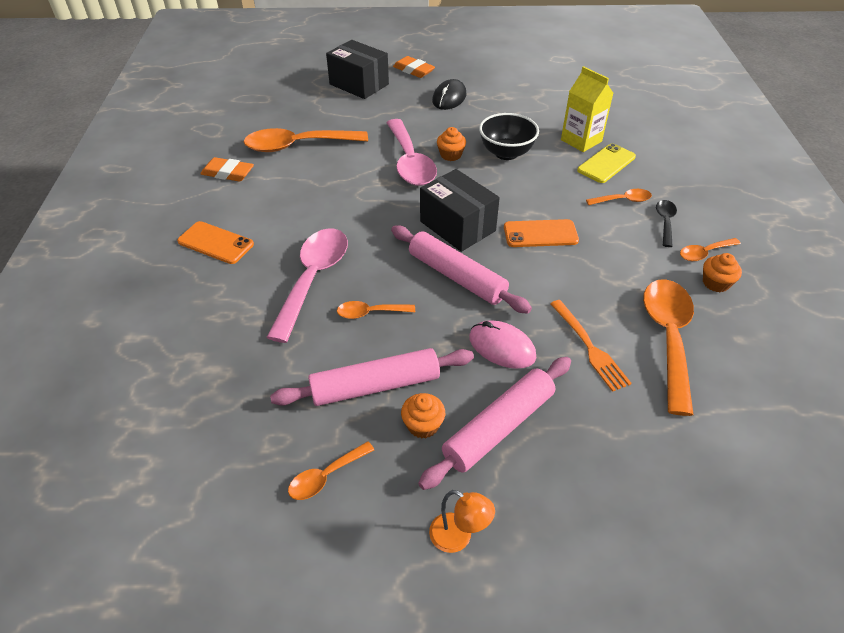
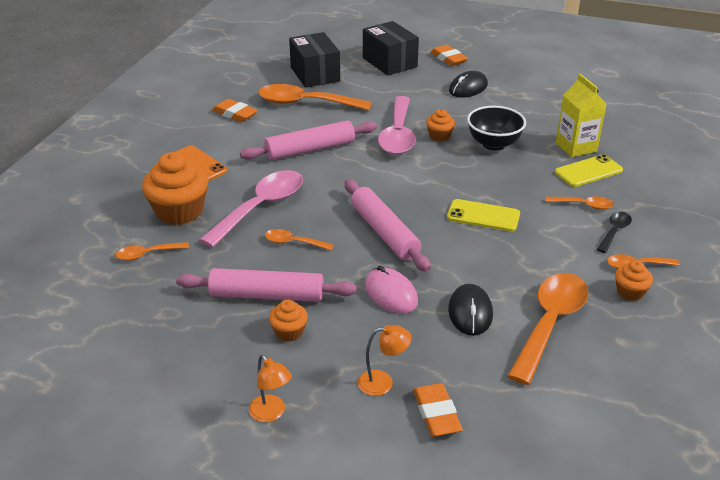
camera: 20 degrees right, 10 degrees down
(224, 306) = (179, 211): none -> orange cupcake
(326, 476) = (193, 346): orange spoon -> orange spoon (147, 254)
(457, 226) = (409, 194): black box -> black box (315, 74)
(499, 427) = (351, 350): pink rolling pin -> pink rolling pin (310, 149)
(540, 234) = (483, 216): orange phone -> yellow phone
(552, 458) = (383, 382): none -> orange lamp
(589, 347) = (470, 312): orange fork -> black mouse
(625, 478) = (436, 413): none -> orange eraser

